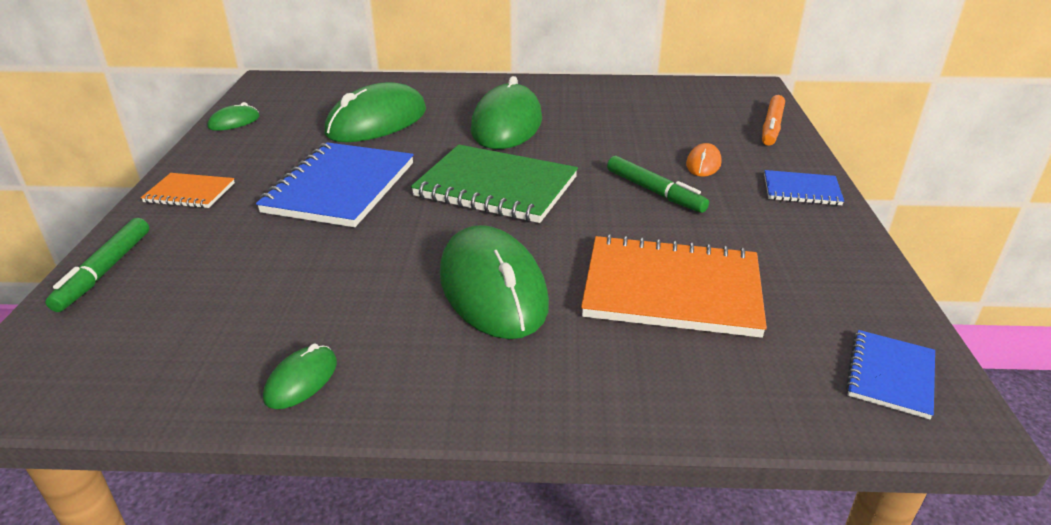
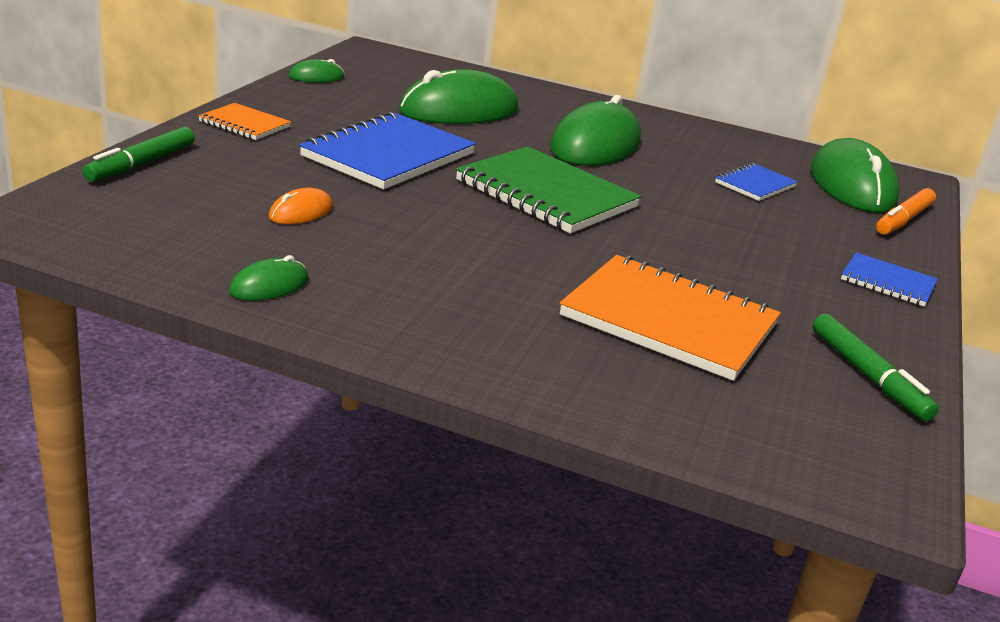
camera: 15 degrees right, 5 degrees down
(493, 288) = (487, 271): green mouse -> green mouse (852, 185)
(654, 192) = (715, 241): green marker -> green marker (868, 376)
(703, 164) = (791, 231): orange mouse -> orange mouse (301, 212)
(890, 376) = (848, 448): blue notebook -> blue notebook (755, 185)

